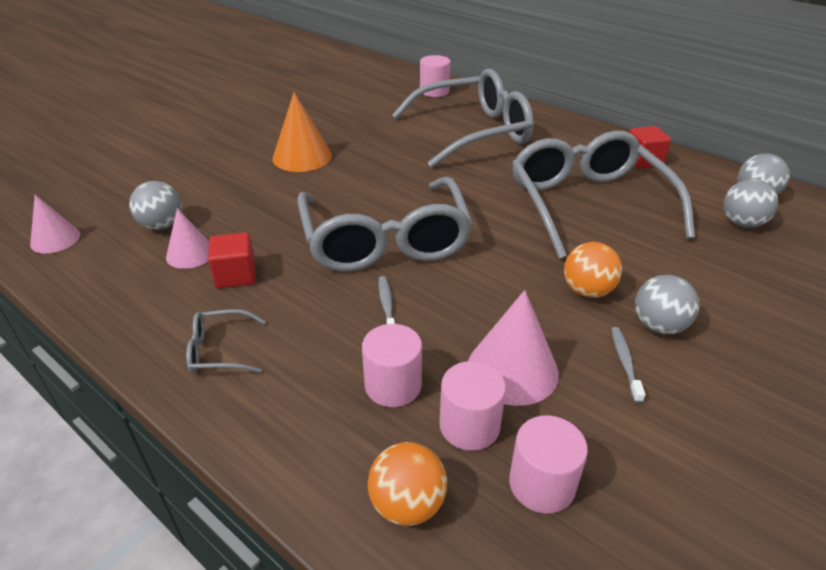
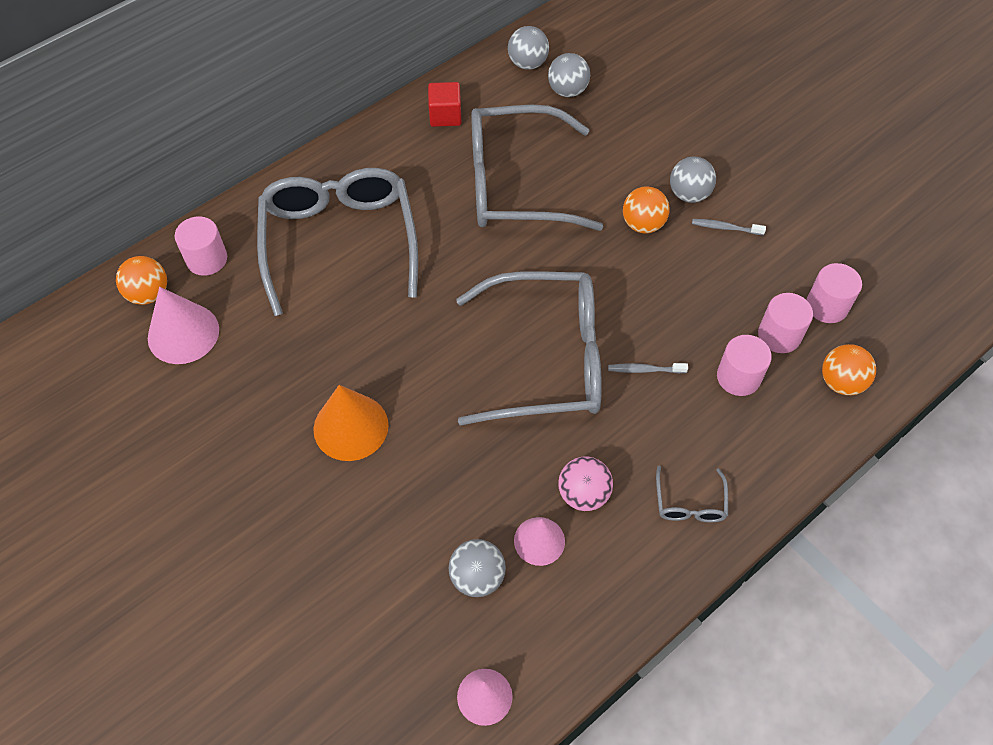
camera: 80 degrees left, 20 degrees up
(236, 275) = (583, 494): red cube -> pink ball
(399, 79) = (149, 294): none -> orange ball
(512, 369) = (727, 297): pink cone -> pink cone (183, 333)

